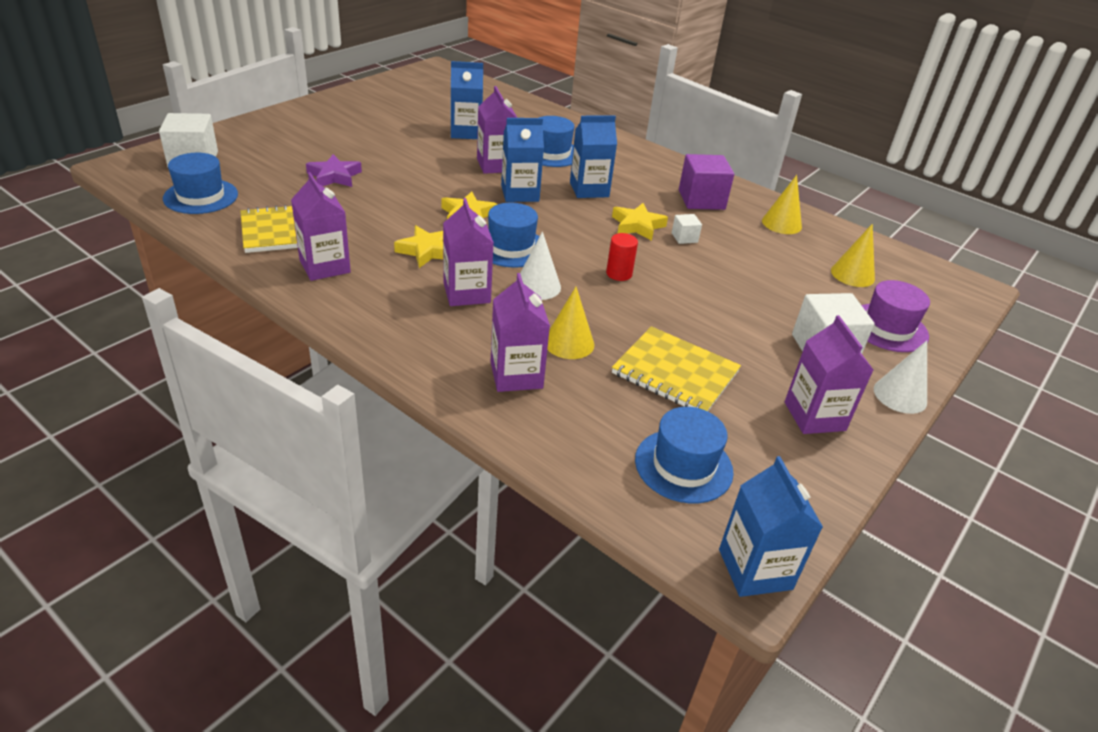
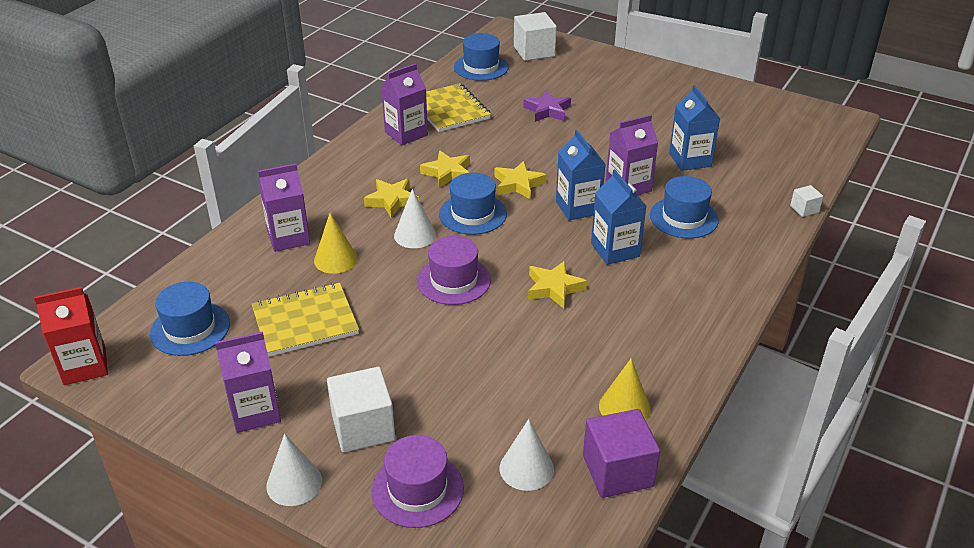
camera: 85 degrees right, 0 degrees up
(466, 293) = (392, 201): purple carton -> yellow star
(619, 274) = (454, 280): red cylinder -> purple hat
(675, 373) = (305, 321): yellow notebook -> yellow notebook turned 45 degrees clockwise
(684, 238) = (545, 323): white cube -> white cube (804, 209)
(701, 200) = (645, 336): purple cube -> purple cube (617, 471)
(755, 569) = (85, 366): blue carton -> red carton
(852, 274) = (526, 468): yellow cone -> white cone

